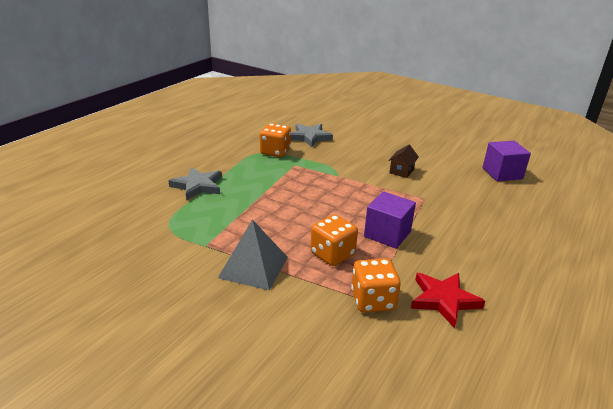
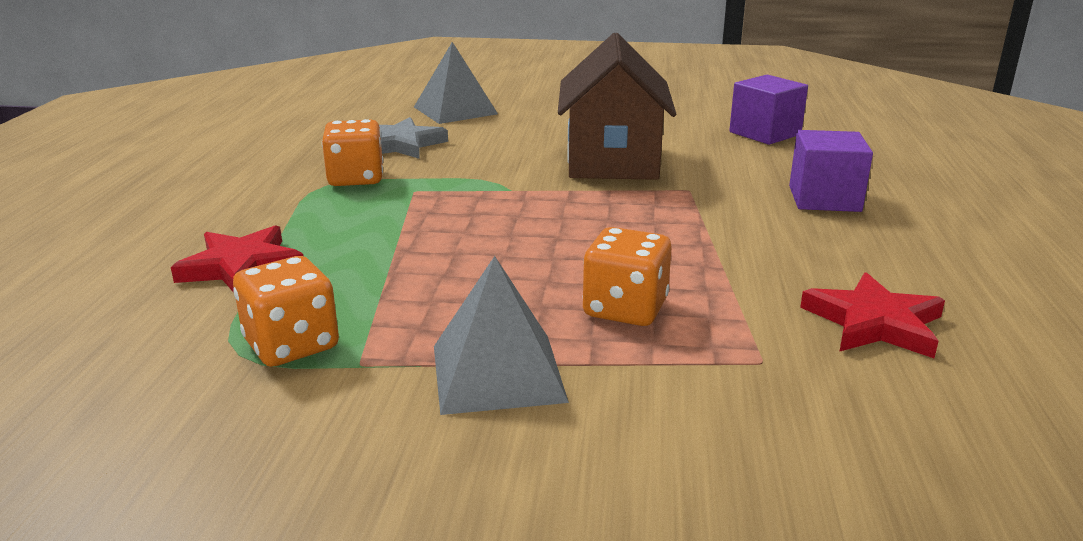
camera: 25 degrees left, 5 degrees down
(197, 186) = (241, 267): grey star -> red star
(351, 122) = (455, 110): none -> grey pyramid
(373, 300) = (768, 359): orange dice -> orange dice (291, 345)
(387, 234) = (685, 254): purple cube -> purple cube (824, 199)
(401, 171) = (612, 161): brown house -> brown house, size x2.44

